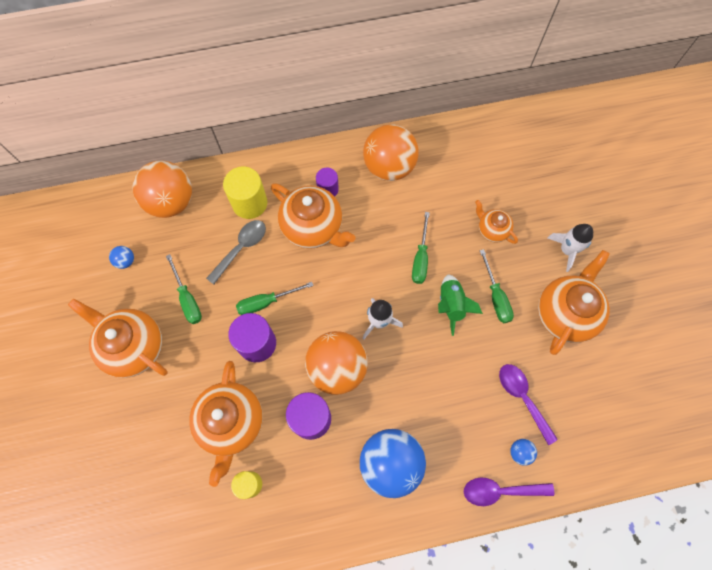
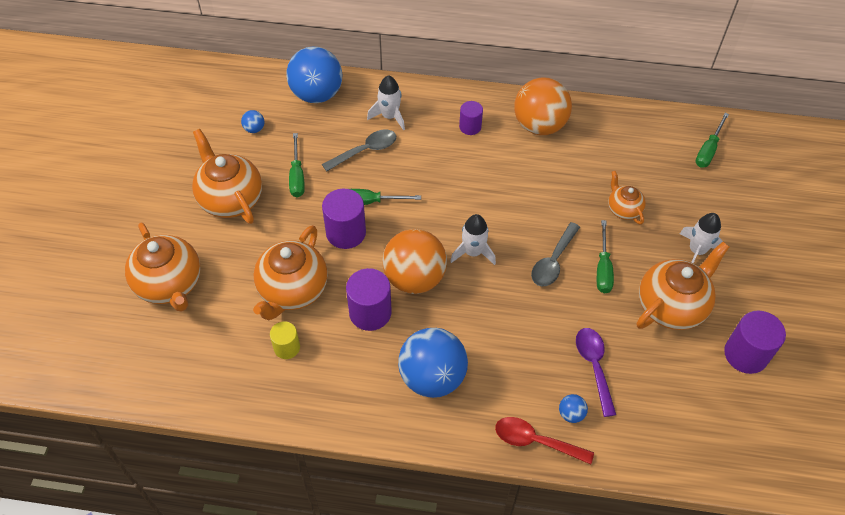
camera: 20 degrees right, 15 degrees down
(171, 202) = (317, 94): orange ball -> blue ball
(249, 203) = (389, 116): yellow cylinder -> white rocket
(313, 227) = (442, 154): orange teapot -> orange teapot (170, 285)
(420, 258) = (538, 212): green screwdriver -> green screwdriver (708, 150)
(451, 305) = (553, 261): green rocket -> grey spoon
(500, 490) = (536, 441): purple spoon -> red spoon
(639, 338) = (745, 354): none -> purple cylinder

